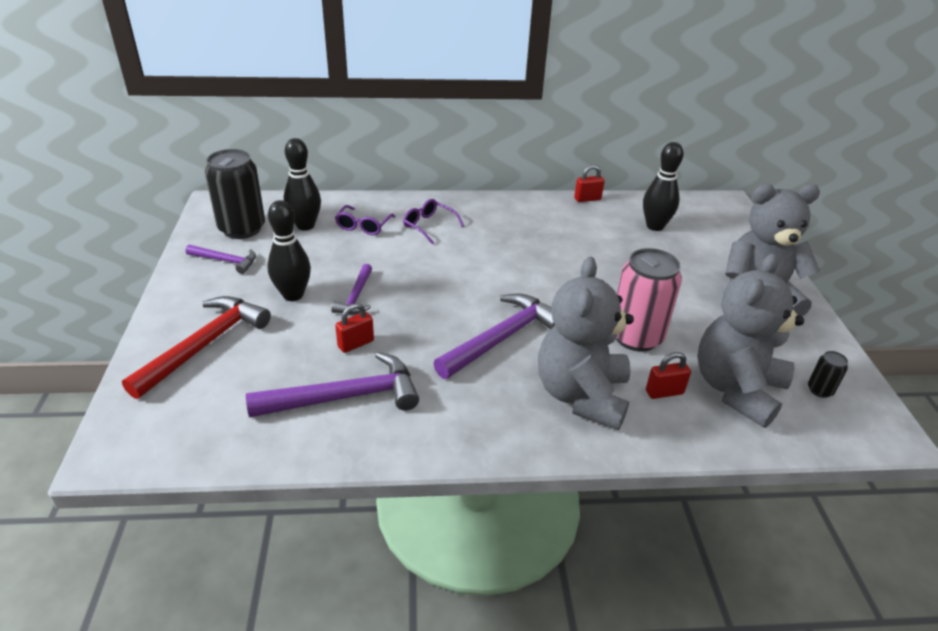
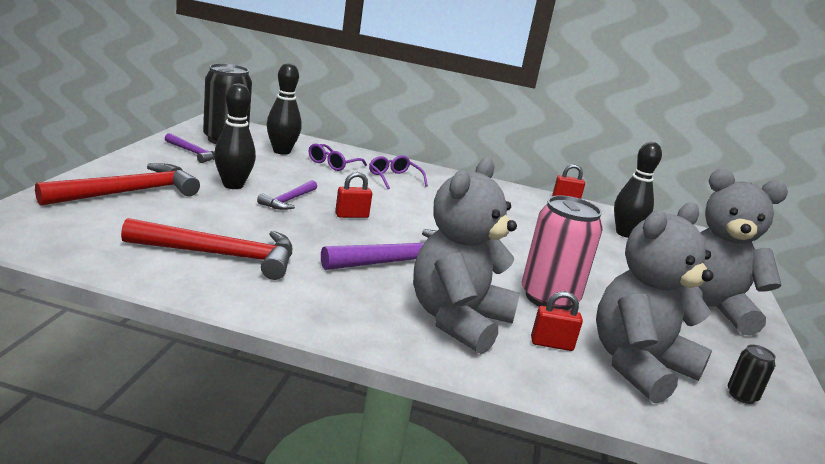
camera: 15 degrees right, 15 degrees down
(345, 397) = (221, 255): purple hammer -> red hammer
(356, 344) = (262, 227): red padlock -> red padlock (351, 215)

